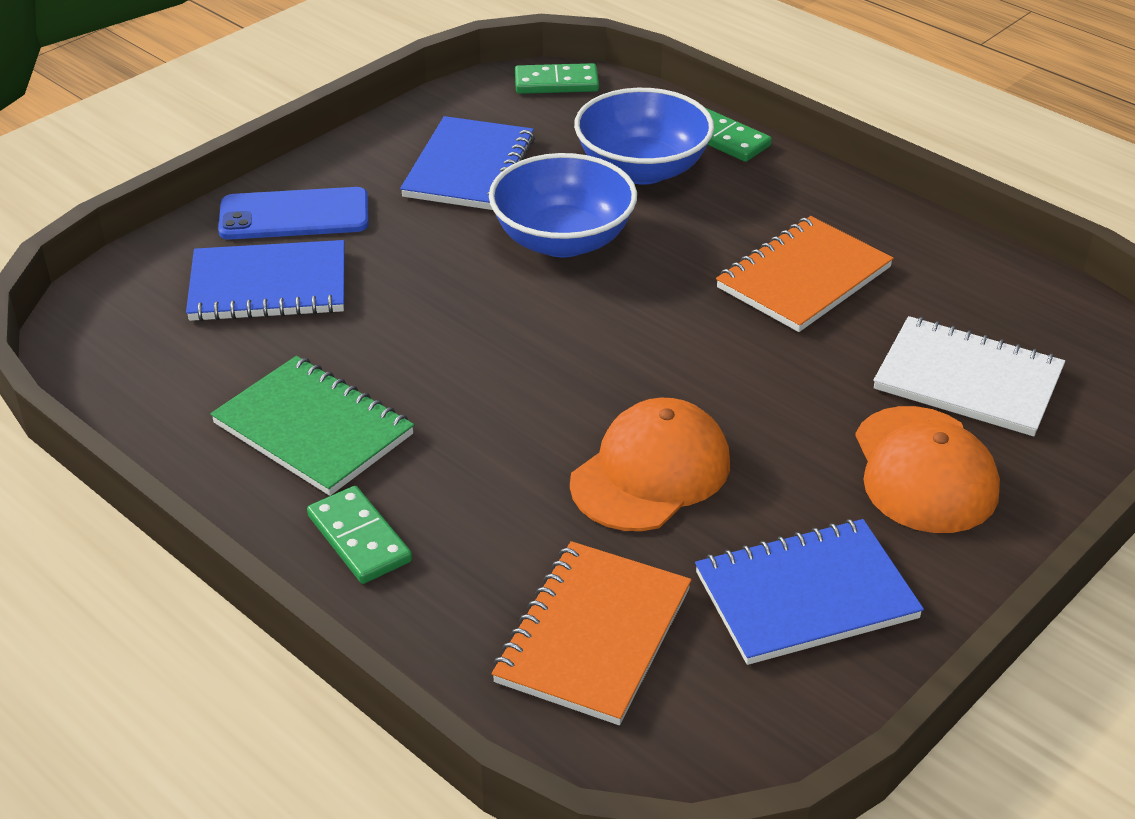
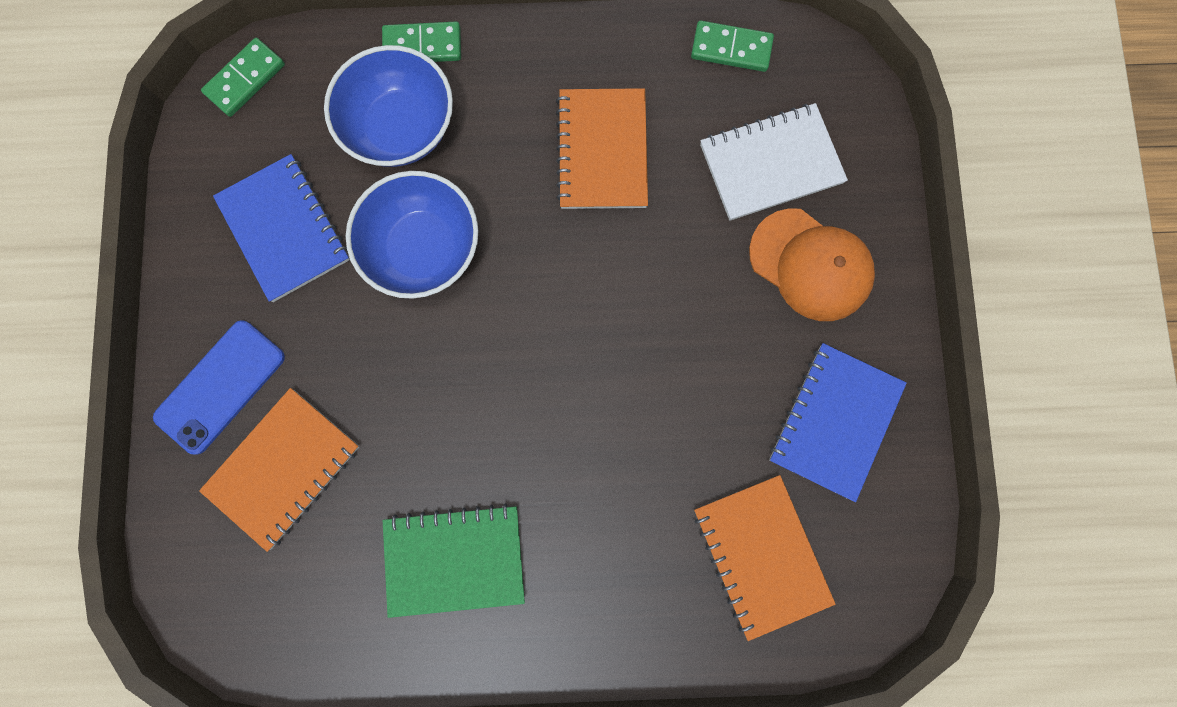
camera: 45 degrees left, 40 degrees up
(268, 286) = (284, 468): blue notebook -> orange notebook
(359, 538) = (574, 612): green domino -> green domino (731, 48)
(650, 472) = (675, 406): orange cap -> none

